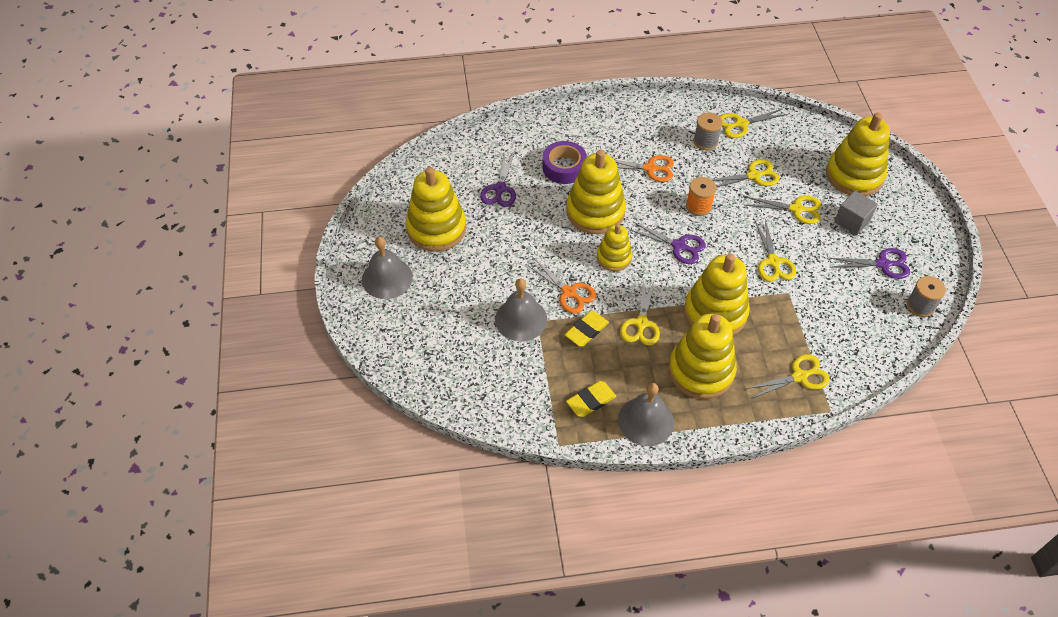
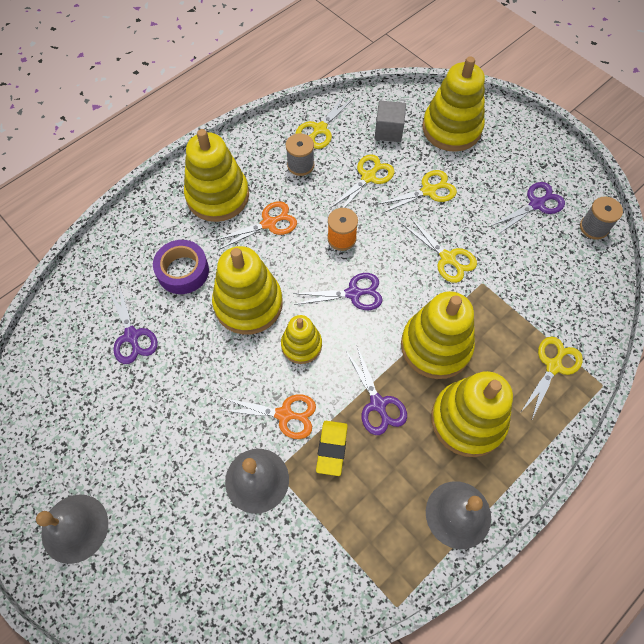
camera: 35 degrees left, 10 degrees up
(436, 228) = (92, 427): yellow stacking toy -> yellow stacking toy (217, 196)
(591, 401) = (391, 529): yellow eraser -> none
(641, 323) = (378, 404): yellow scissors -> purple scissors
(852, 221) = (482, 176): grey cube -> grey cube (388, 131)

